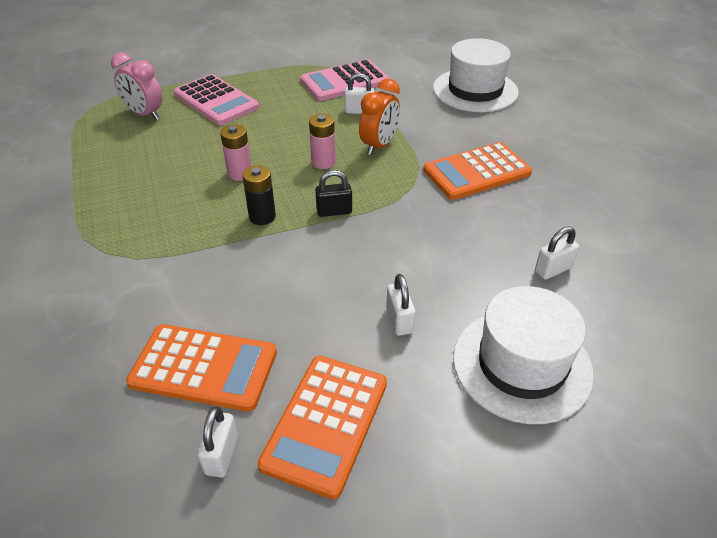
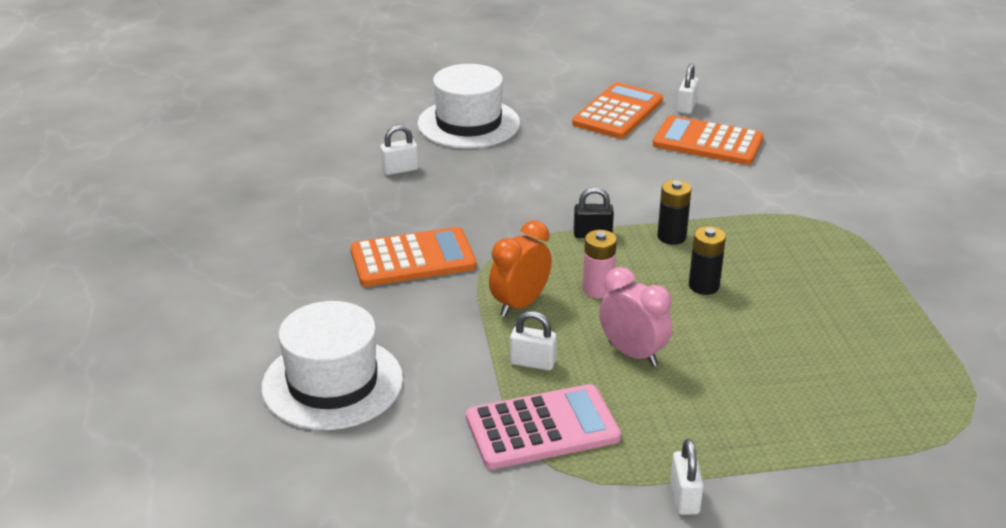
camera: 170 degrees left, 10 degrees down
(145, 114) = (871, 394): pink clock -> pink clock (633, 353)
(216, 101) = (763, 410): pink calculator -> none
(240, 173) = (704, 286): pink battery -> black battery
(399, 320) = (551, 152): white padlock -> white padlock (684, 498)

